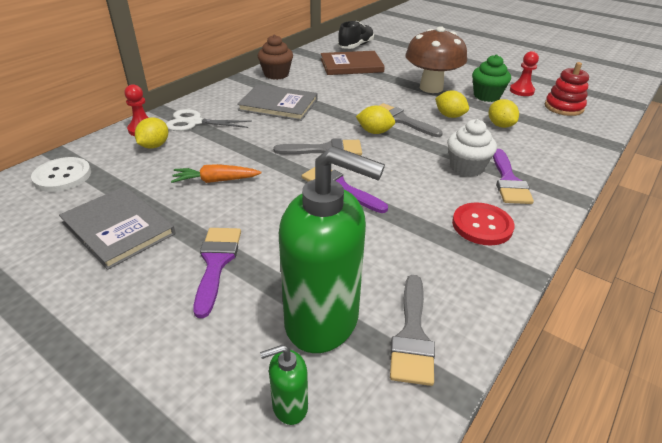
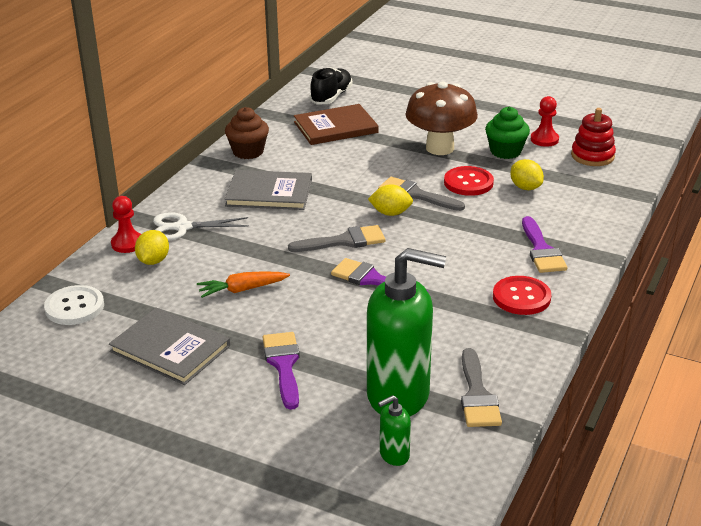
camera: 10 degrees left, 5 degrees down
(449, 116) = (468, 183): yellow lemon -> red button
(466, 167) = (497, 241): white cupcake -> none

